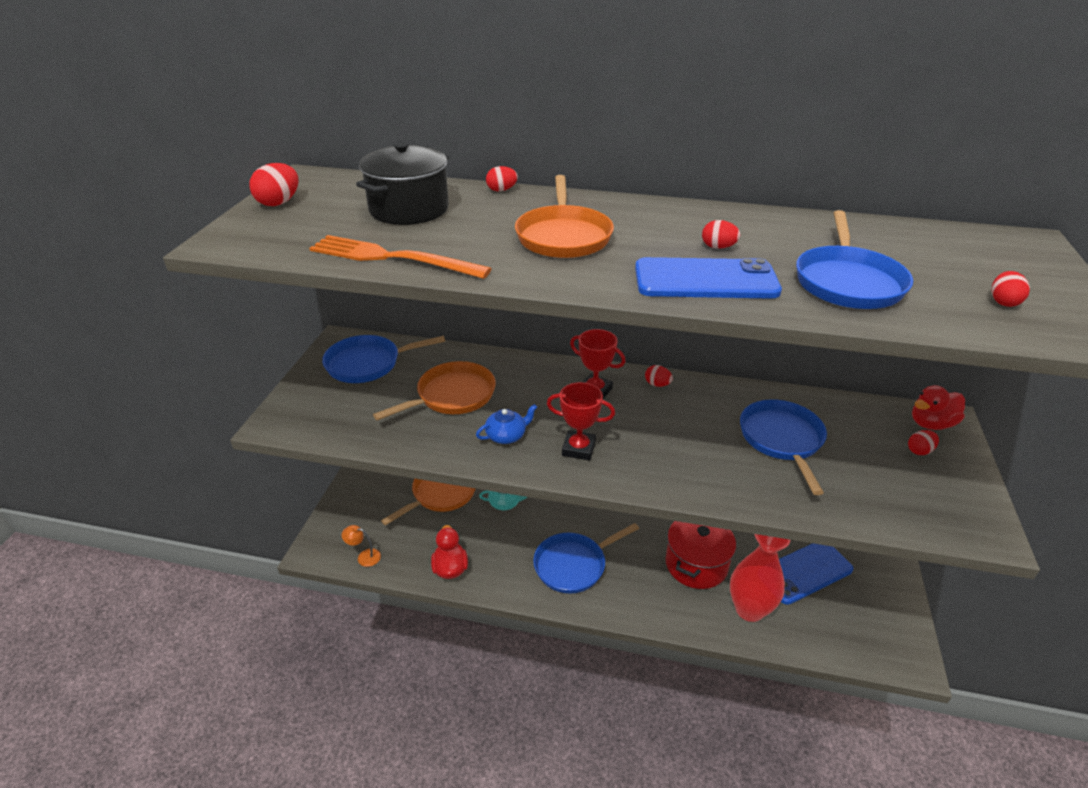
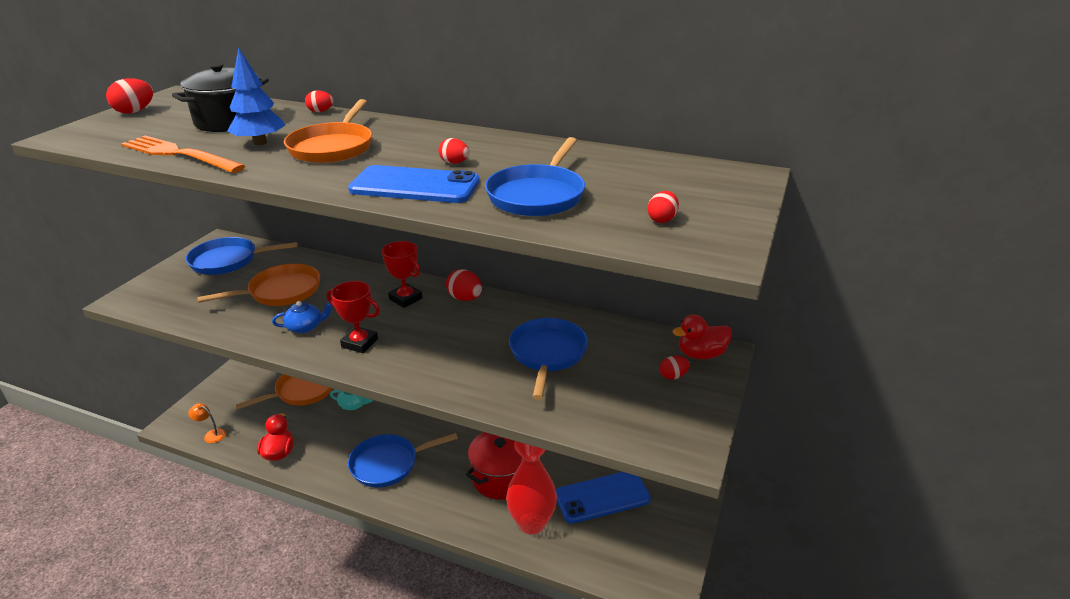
camera: 10 degrees right, 5 degrees down
(473, 236) = (260, 143): none -> blue tree
(657, 384) = (465, 298): red egg -> red egg, size x1.56

